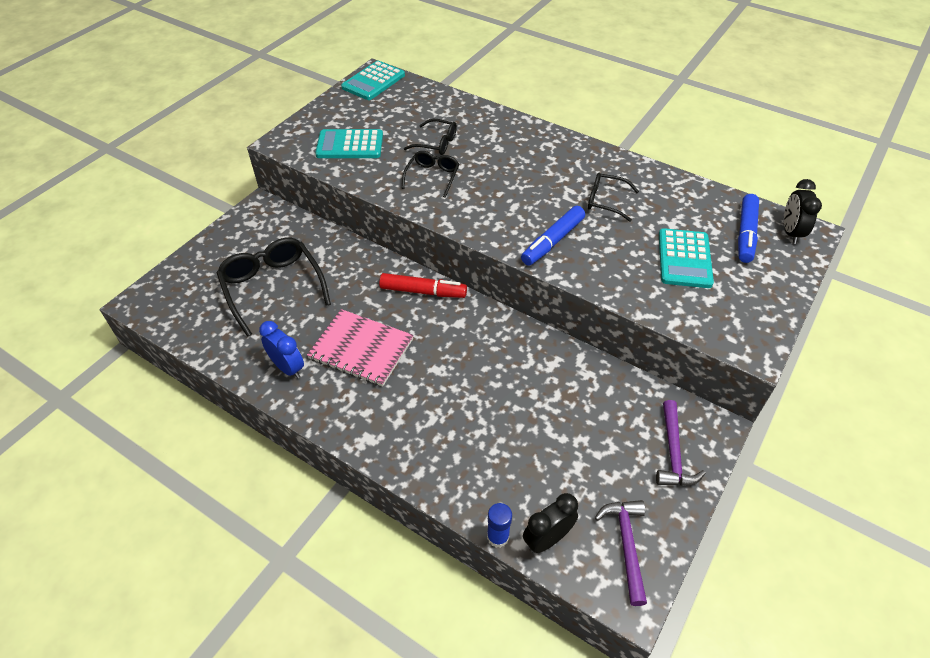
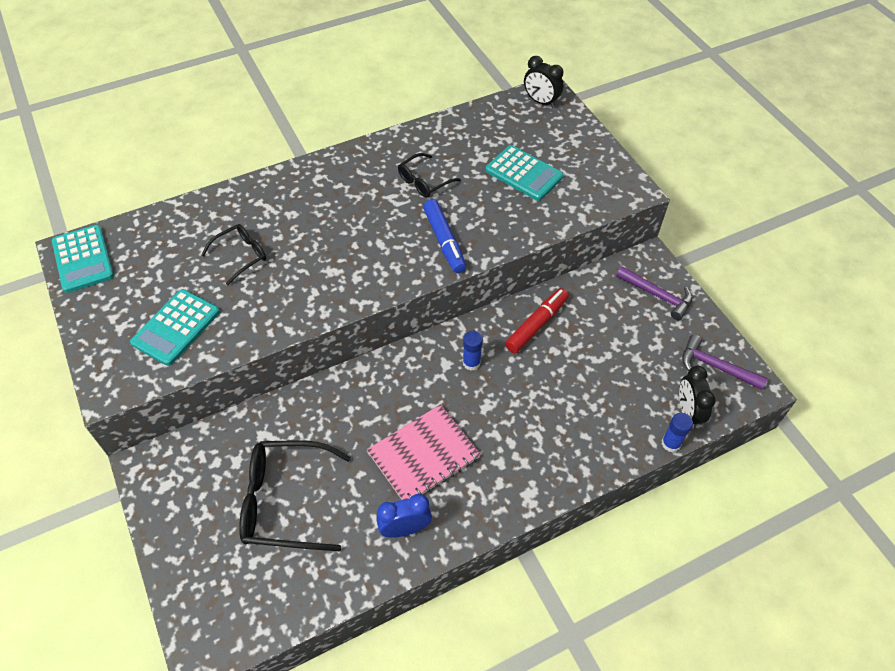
camera: 60 degrees left, 5 degrees up
(423, 291) = (388, 373): red marker -> red marker (536, 325)
(432, 177) = (288, 282): black glasses -> none
(473, 339) = (471, 362): none -> blue glue stick
(745, 234) = (524, 125): blue marker -> none

